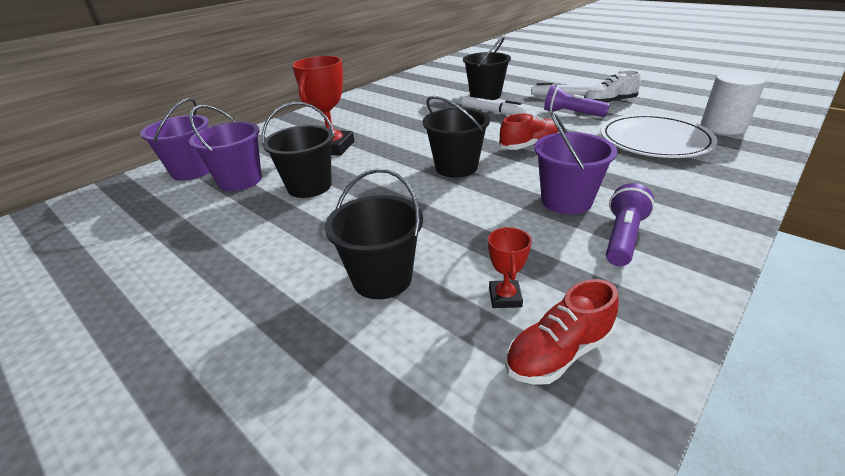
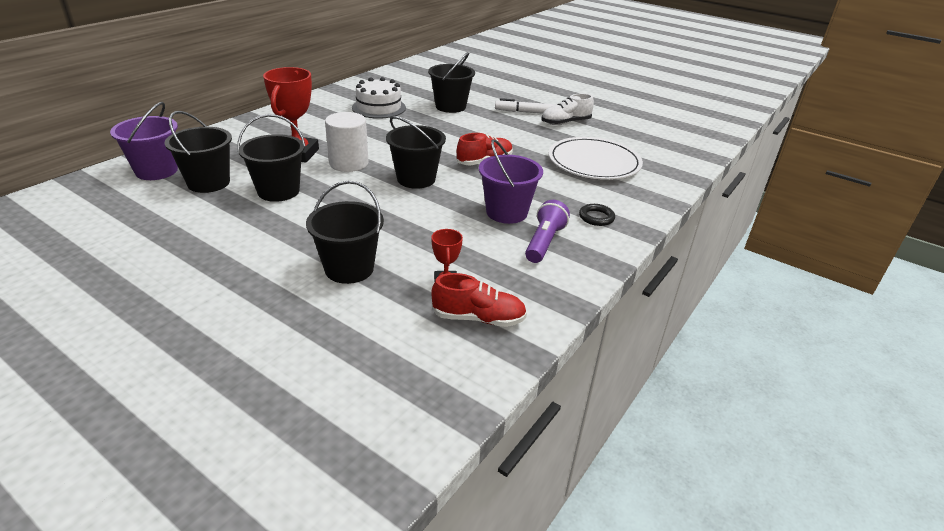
camera: 10 degrees left, 0 degrees up
(240, 180) = (208, 183): purple bucket -> black bucket
(414, 100) = (379, 108): none -> white cake
(492, 111) = (455, 125): white marker -> none
(558, 353) = (478, 318): red shoe -> red shoe turned 135 degrees counterclockwise
(571, 114) = (529, 132): purple flashlight -> none
(680, 203) = (596, 217): none -> black ring
(723, 127) = (655, 153): white cylinder -> white cylinder (348, 163)

